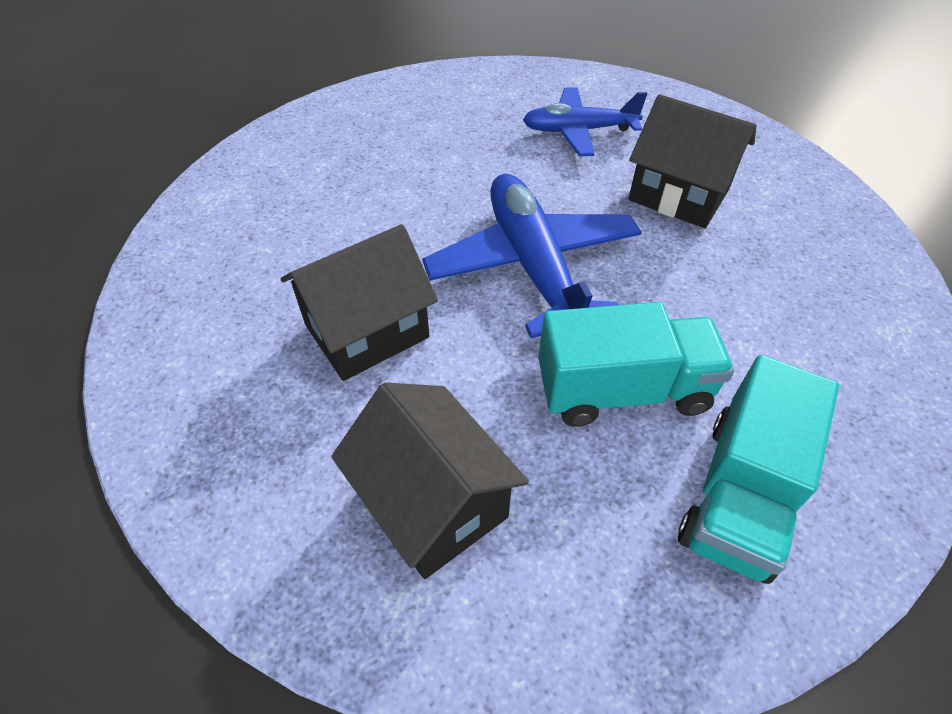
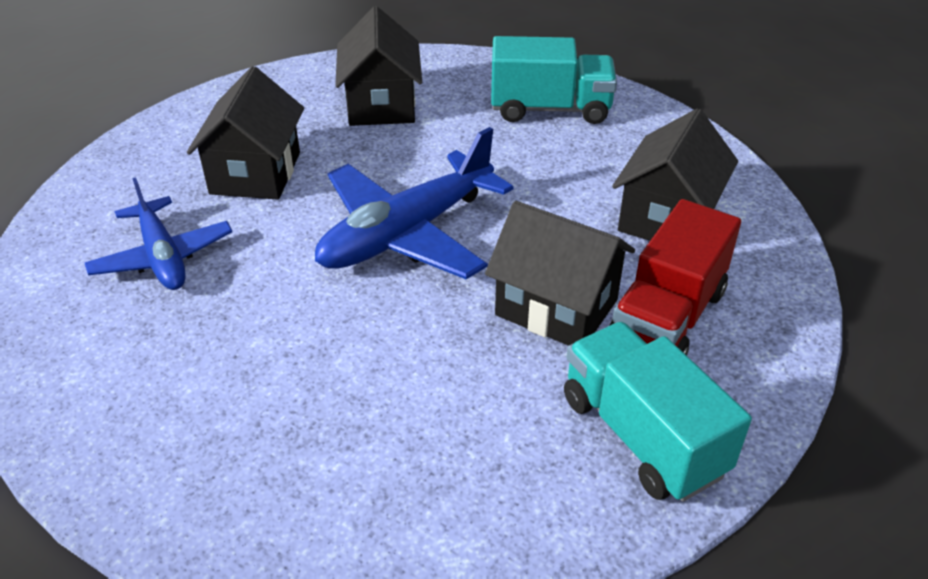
camera: 115 degrees left, 10 degrees down
(292, 410) = (667, 317): none -> red truck
(623, 390) = (507, 162): turquoise truck -> turquoise truck (642, 435)
(793, 315) = (381, 105): none -> black house

